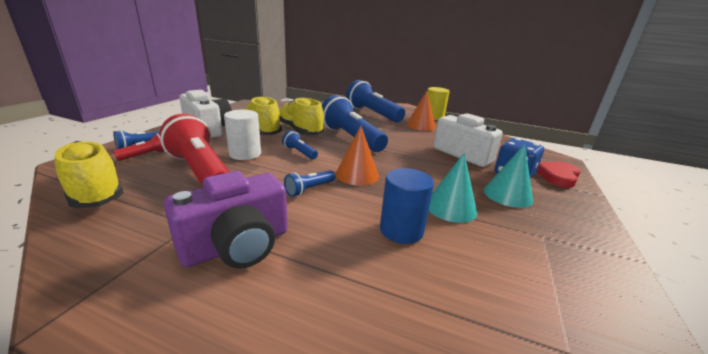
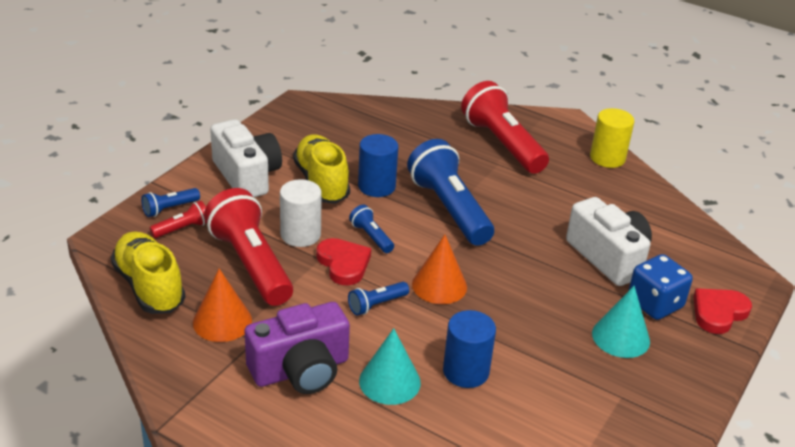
camera: 10 degrees right, 10 degrees up
(279, 167) = (343, 264): none -> red heart
(300, 131) = (376, 186): yellow shoe -> blue cylinder
(372, 114) = (502, 144): blue flashlight -> red flashlight
(421, 125) = (573, 182): orange cone -> orange cone (222, 321)
(451, 207) = (536, 348): turquoise cone -> turquoise cone (389, 381)

